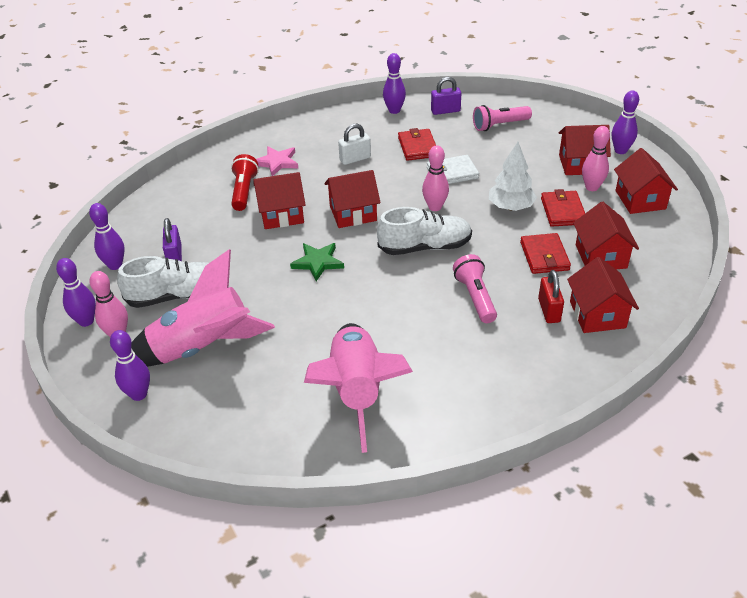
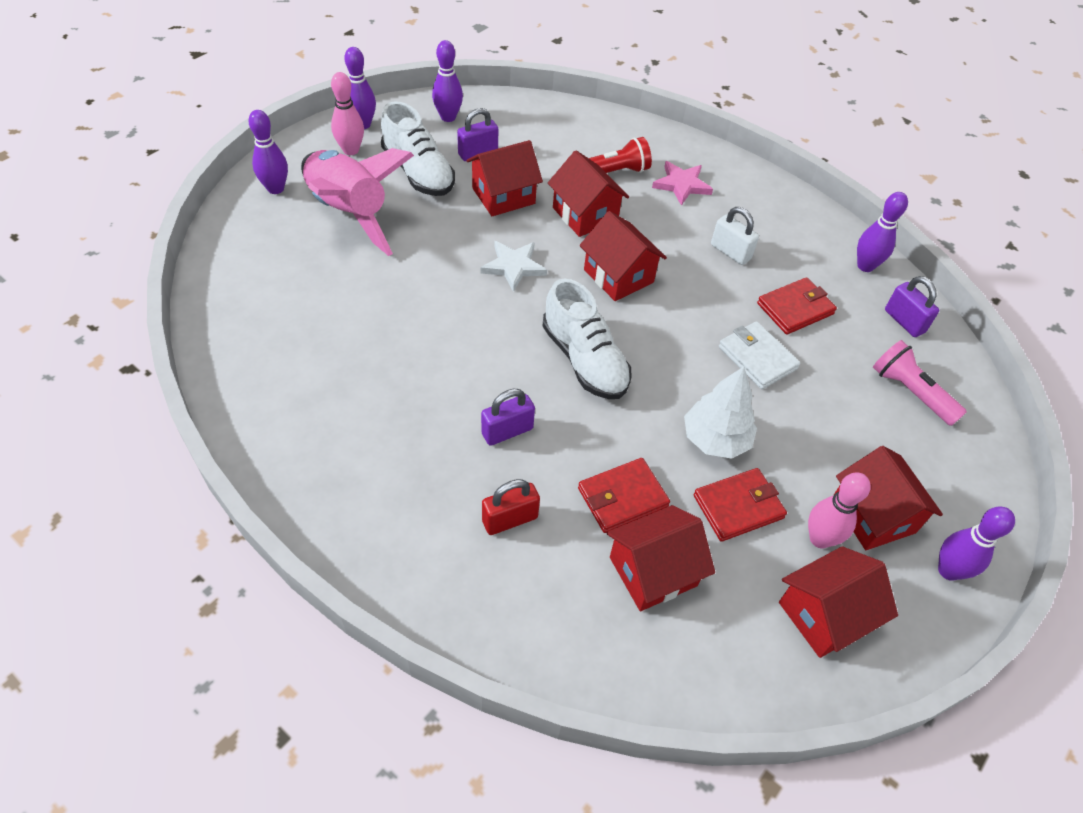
camera: 65 degrees right, 10 degrees up
(317, 262) = (513, 266): green star -> white star
(357, 392) = (314, 350): pink rocket -> none
(435, 207) = (671, 354): pink bowling pin -> none
(475, 297) = (507, 431): pink flashlight -> purple padlock
(597, 314) = (521, 581): red house -> red house (503, 196)

